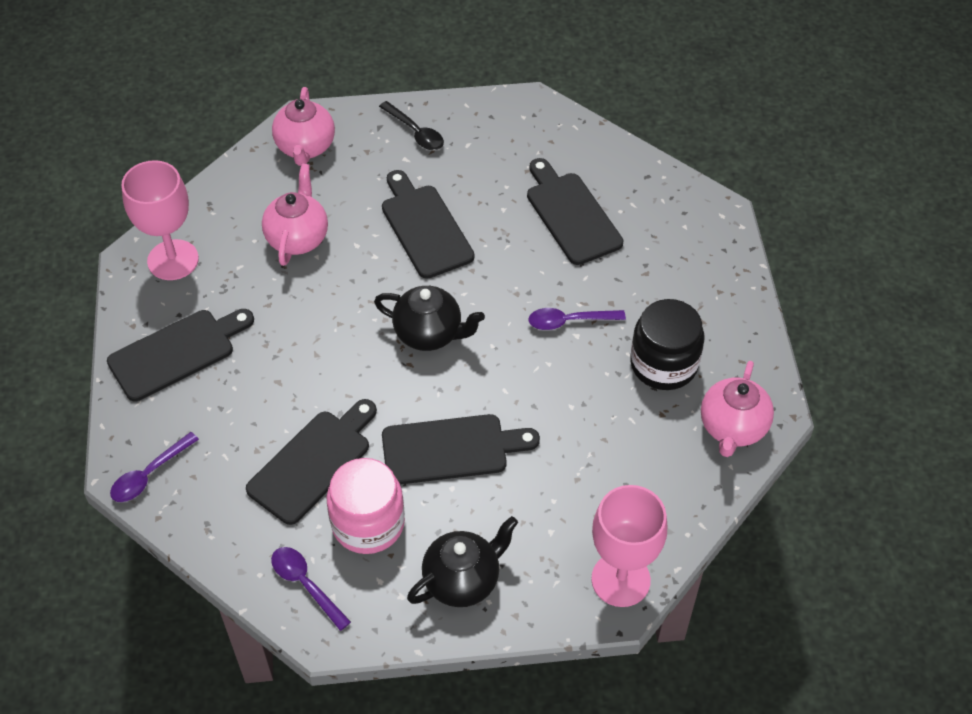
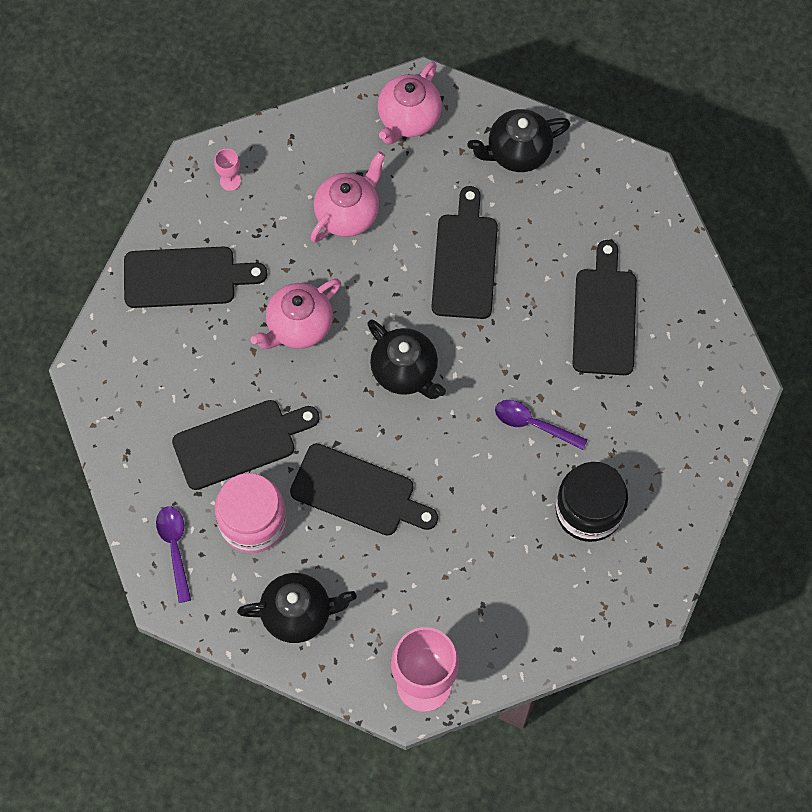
camera: 30 degrees right, 15 degrees up
(149, 474) = (106, 382): purple spoon -> none
(173, 260) = (230, 181): pink goblet -> pink goblet, size x0.43
(415, 132) = (517, 152): black spoon -> black teapot
(732, 428) = (607, 603): pink teapot -> pink teapot (299, 326)

